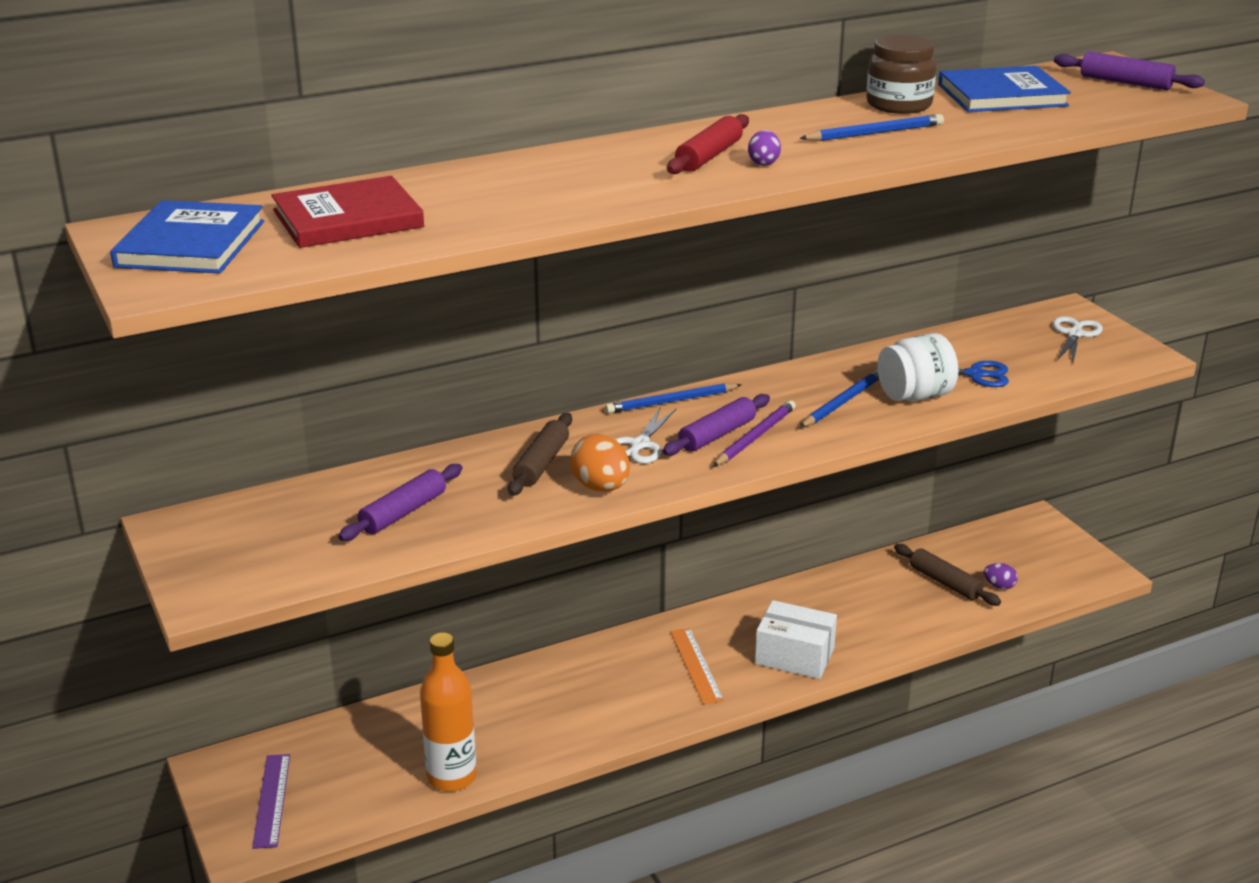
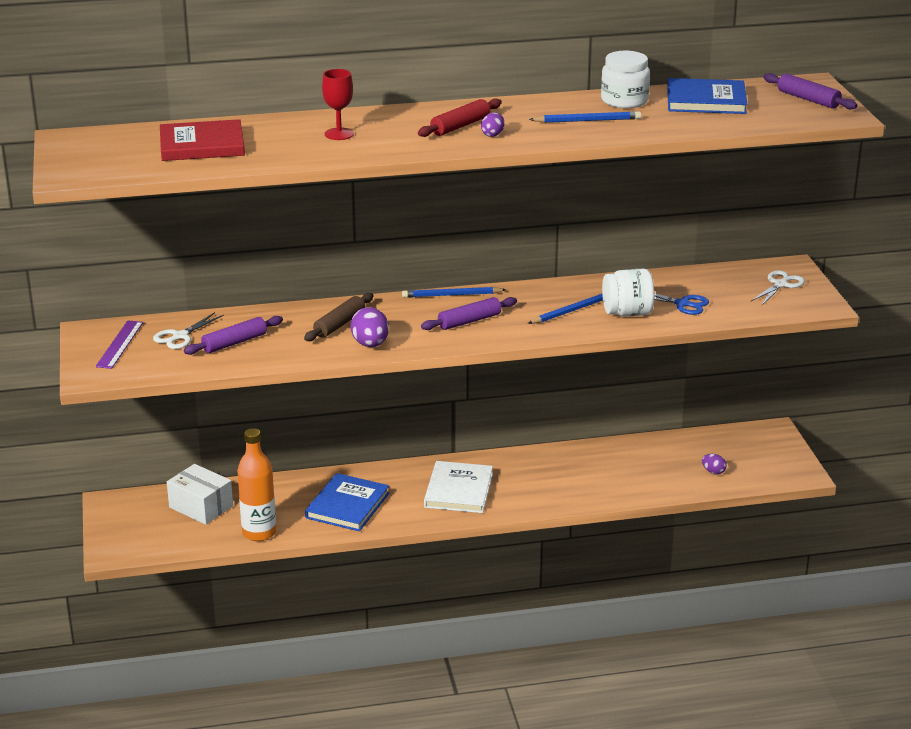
camera: 15 degrees right, 0 degrees up
(190, 244) = (100, 151): blue book -> blue book (347, 505)
(271, 800) = (138, 527): purple ruler -> purple ruler (119, 344)
(544, 183) = (339, 134): none -> red goblet
(601, 487) = (370, 344): orange egg -> purple egg
(639, 445) = (412, 321): white scissors -> white scissors (180, 336)
(696, 665) = (458, 490): orange ruler -> white book
(755, 437) = (494, 326): purple pencil -> none
(794, 656) = (532, 495): white box -> white box (201, 507)
(899, 105) = (624, 101): brown jar -> white jar
(945, 582) = (673, 463): brown rolling pin -> none

